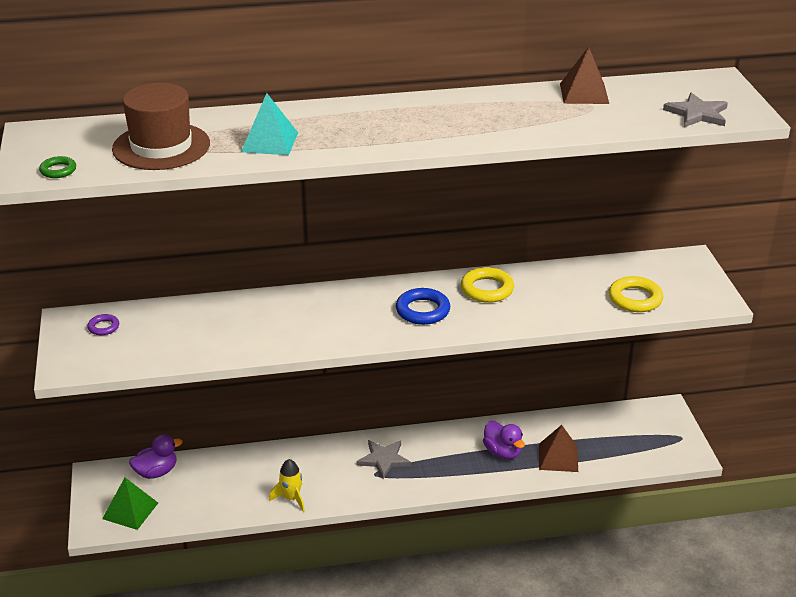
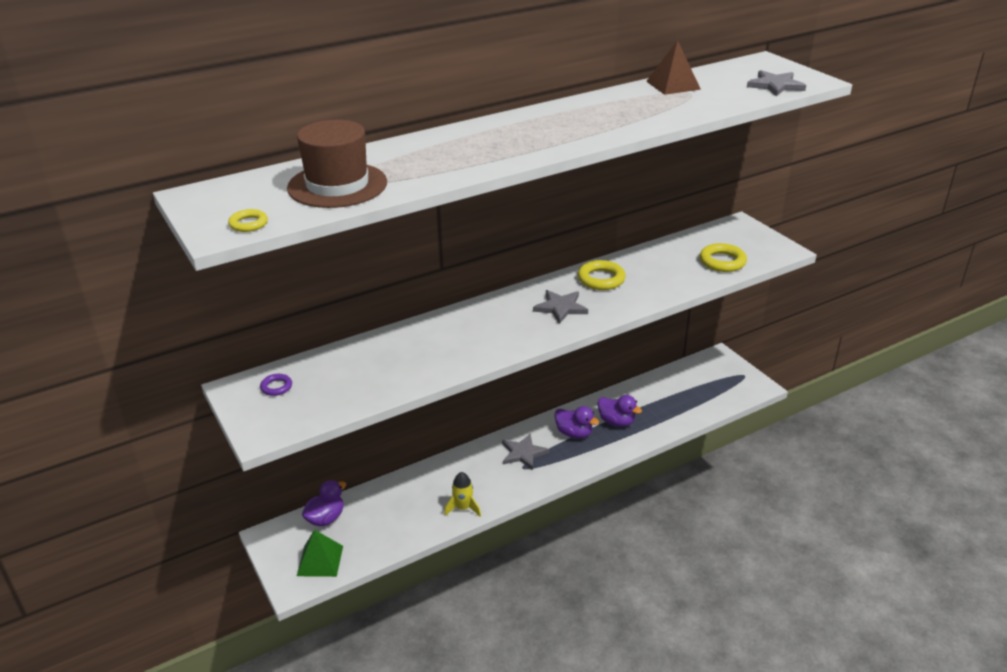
camera: 20 degrees left, 0 degrees up
(58, 170) = (248, 224): green ring -> yellow ring
(270, 142) = (440, 164): turquoise pyramid -> none
(422, 311) = (561, 307): blue ring -> grey star
(449, 453) = (574, 433): none -> purple duck
(558, 457) = (662, 414): brown pyramid -> none

